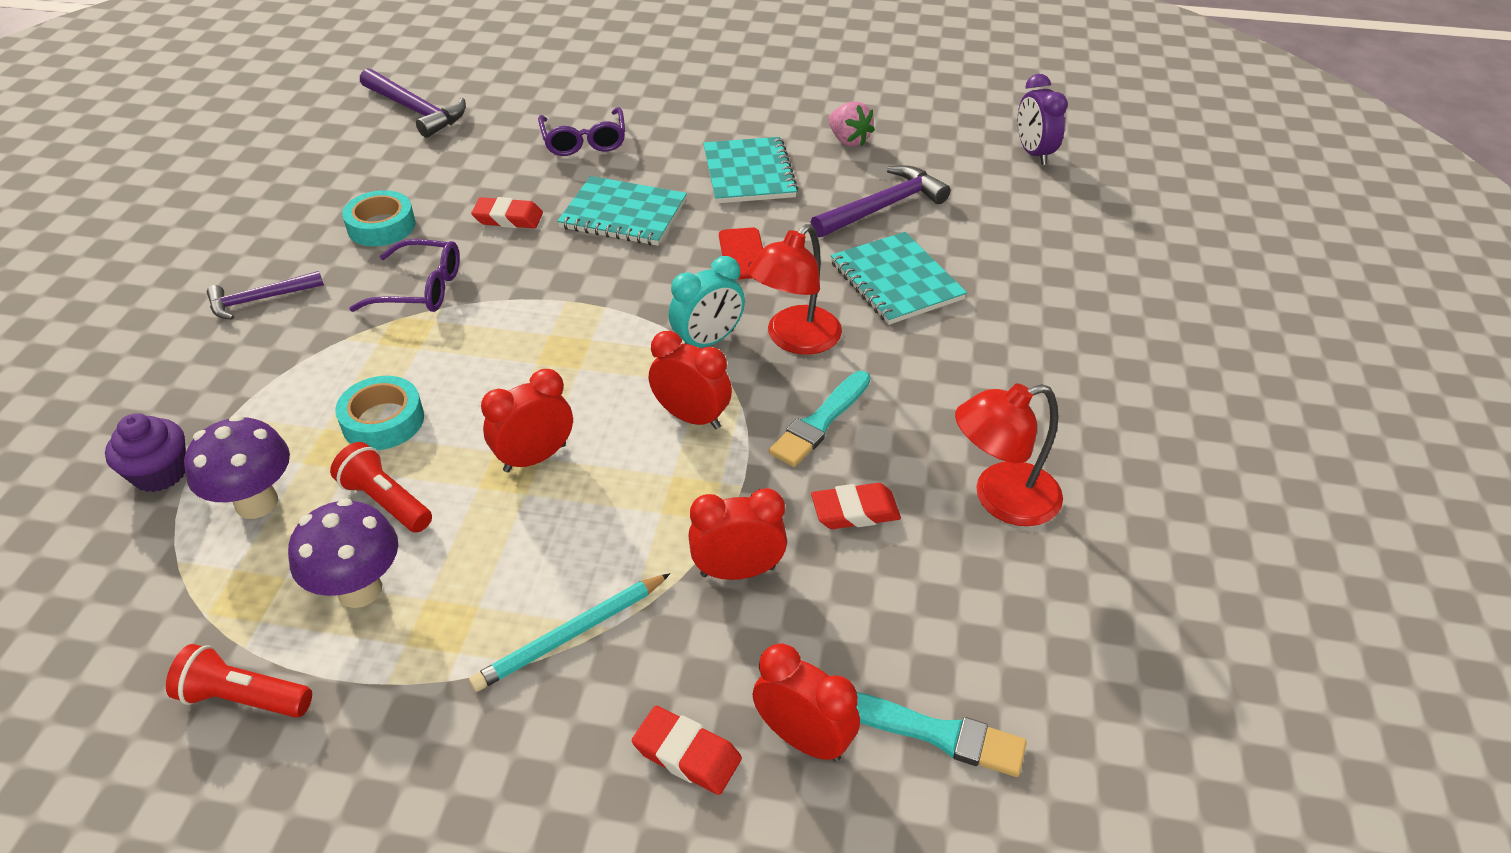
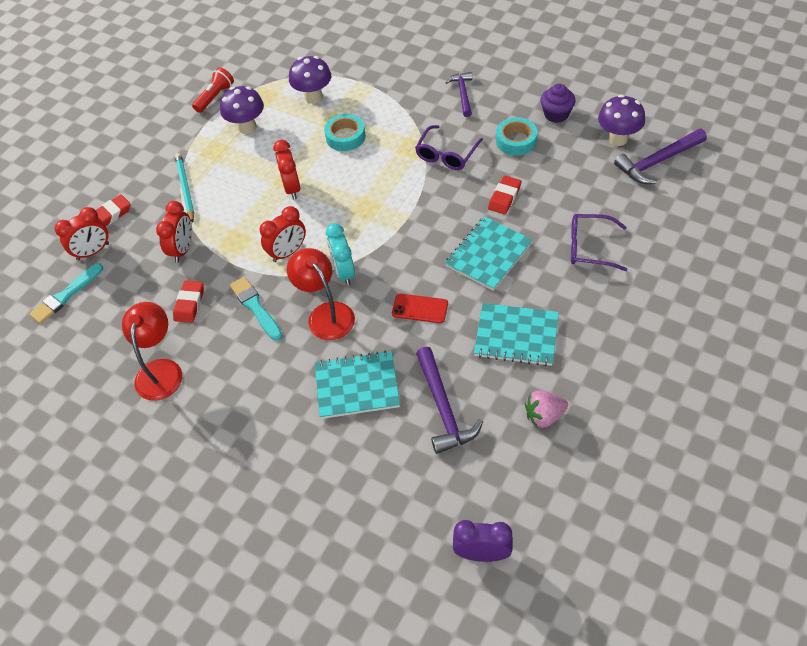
camera: 115 degrees right, 10 degrees up
(160, 473) = (348, 68): purple cupcake -> purple cupcake (556, 114)
(371, 143) = (617, 139): none -> purple mushroom
(386, 501) = (292, 136): red flashlight -> none

